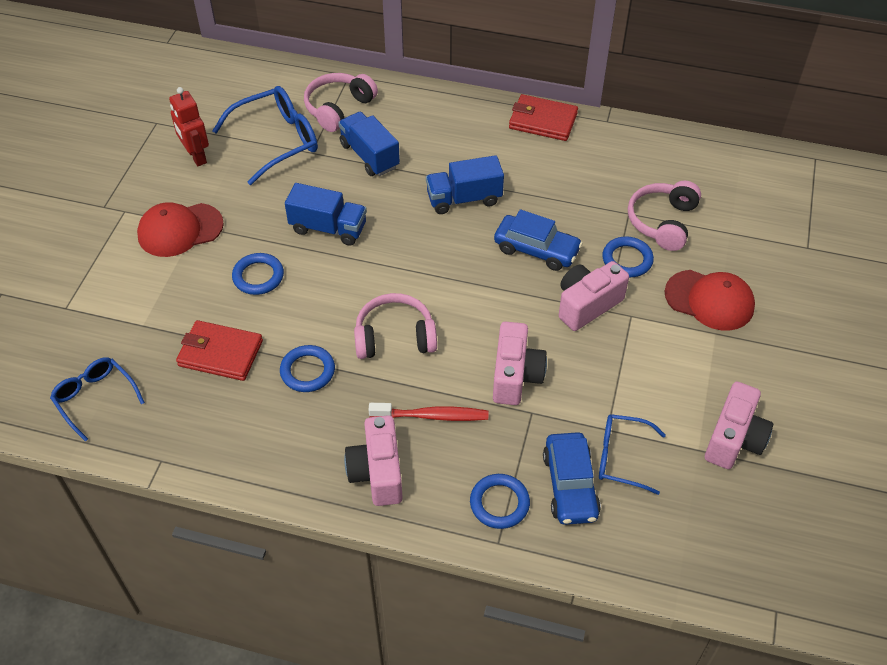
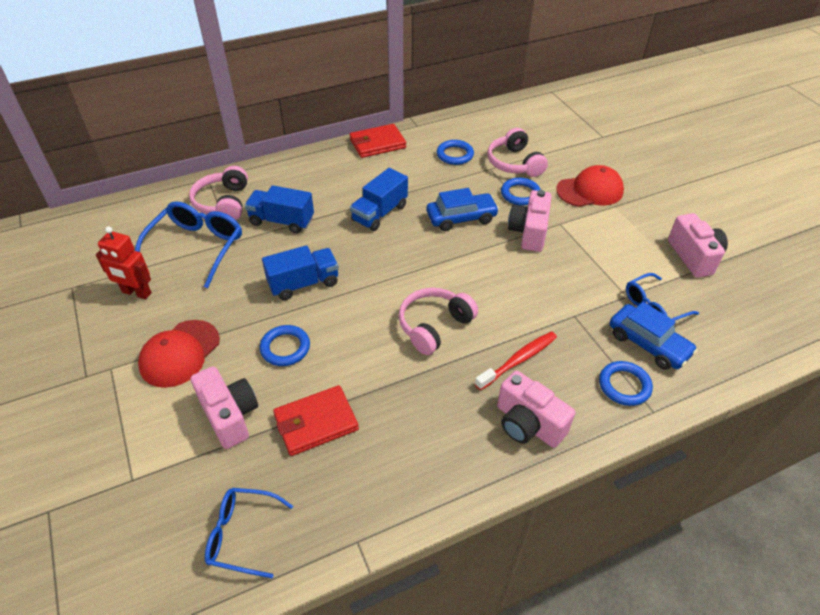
camera: 40 degrees left, 5 degrees down
(307, 371) = (399, 389): blue ring -> blue ring (455, 155)
(515, 376) = (538, 300): pink camera -> pink camera (230, 416)

